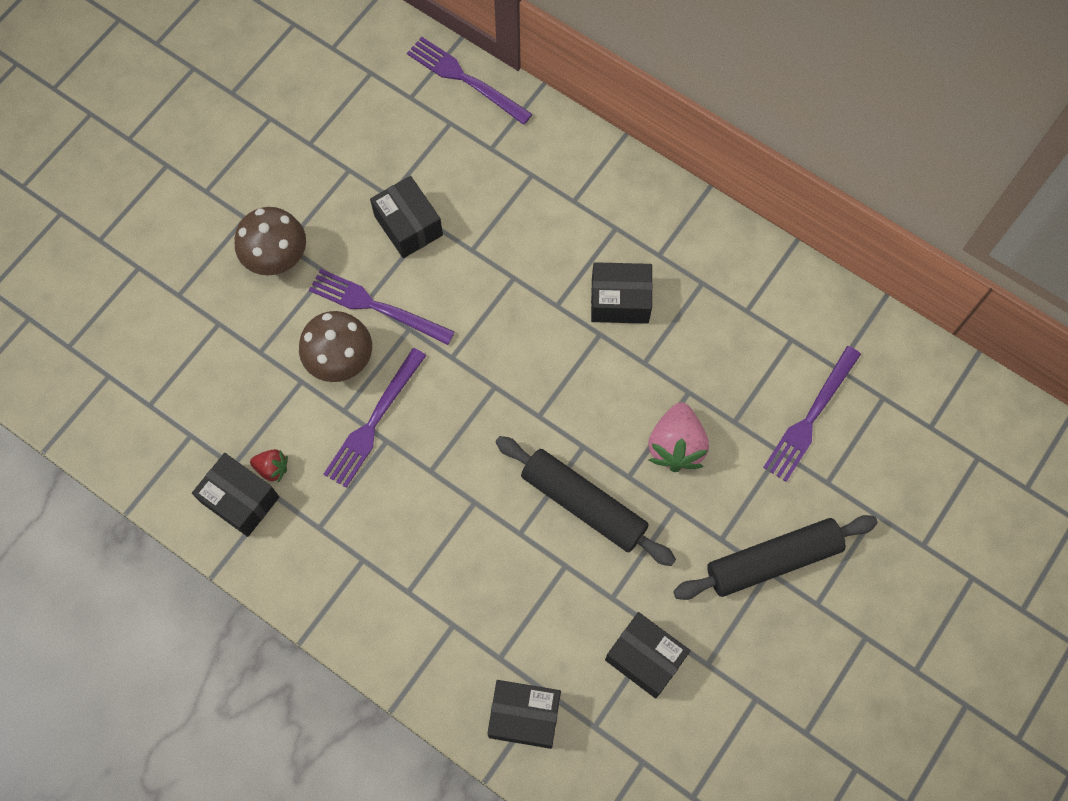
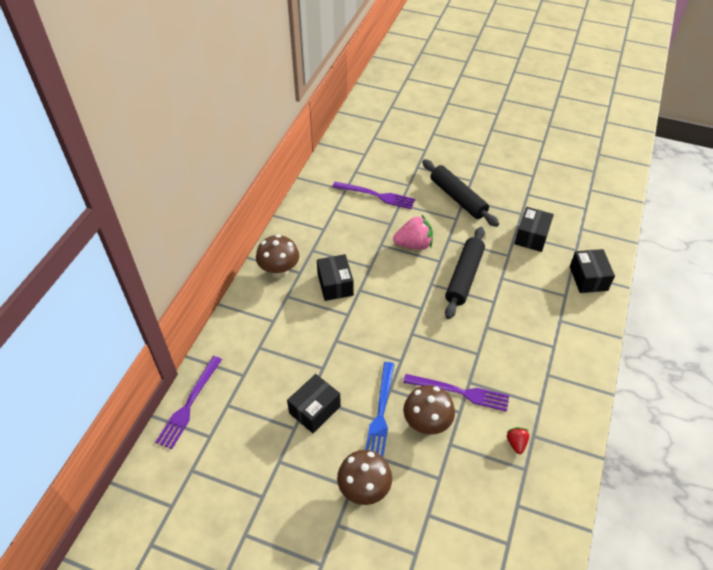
camera: 105 degrees left, 20 degrees down
(240, 500) = (546, 456): black box -> none
(376, 306) = (380, 413): purple fork -> blue fork
(669, 226) = (279, 271): none -> brown mushroom

